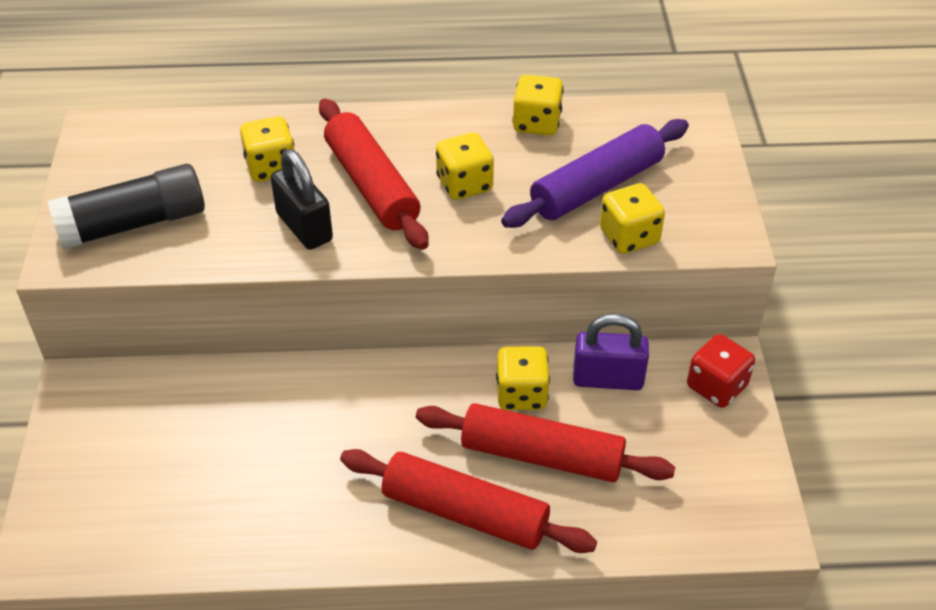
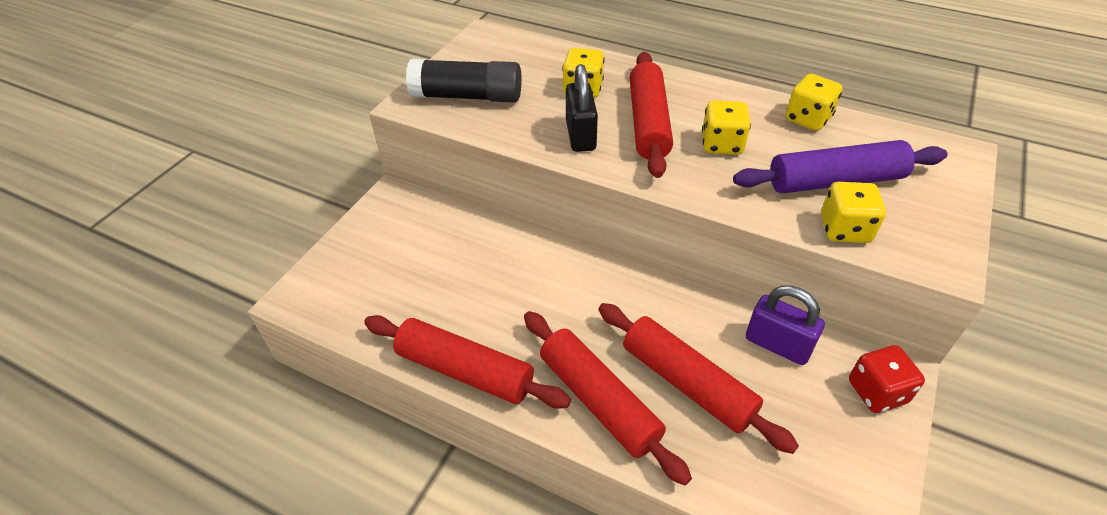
camera: 30 degrees right, 0 degrees up
(304, 546) = (465, 370): none -> red rolling pin
(521, 394) = (697, 327): yellow dice -> none

